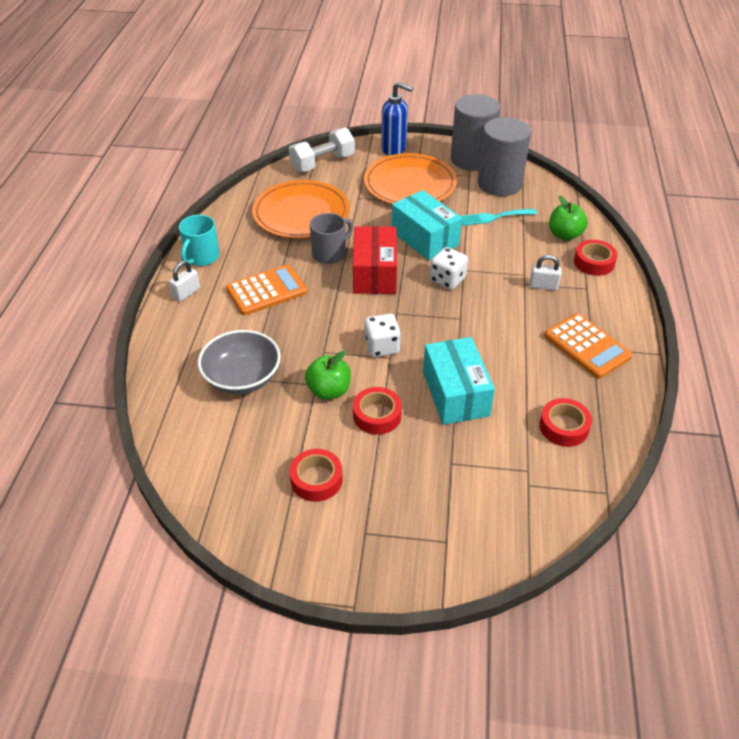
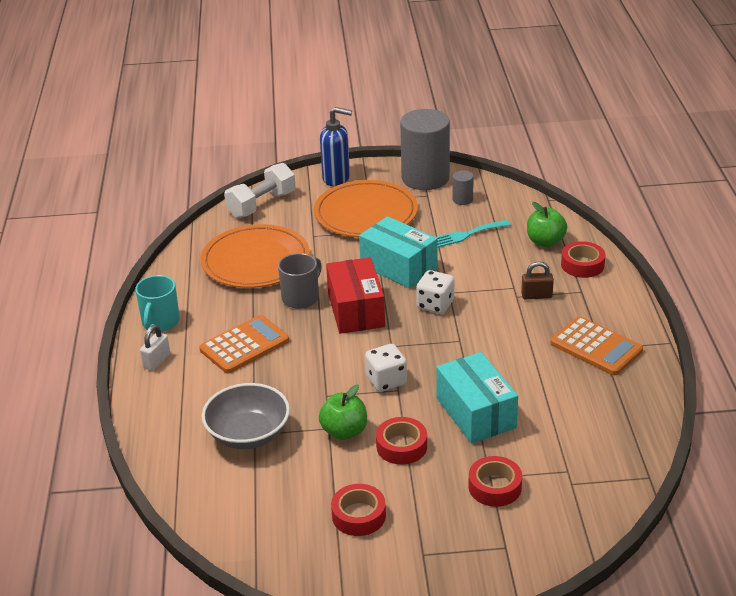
camera: 10 degrees left, 10 degrees down
(499, 184) = (462, 199): grey cylinder -> grey cylinder, size x0.42
(543, 286) = (536, 296): white padlock -> brown padlock
(564, 427) = (592, 425): red tape -> red tape (495, 487)

